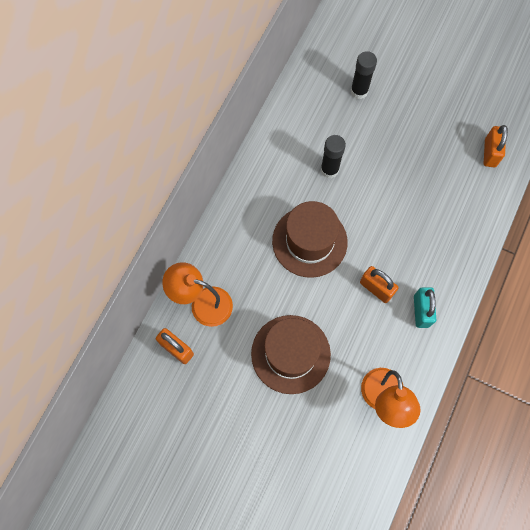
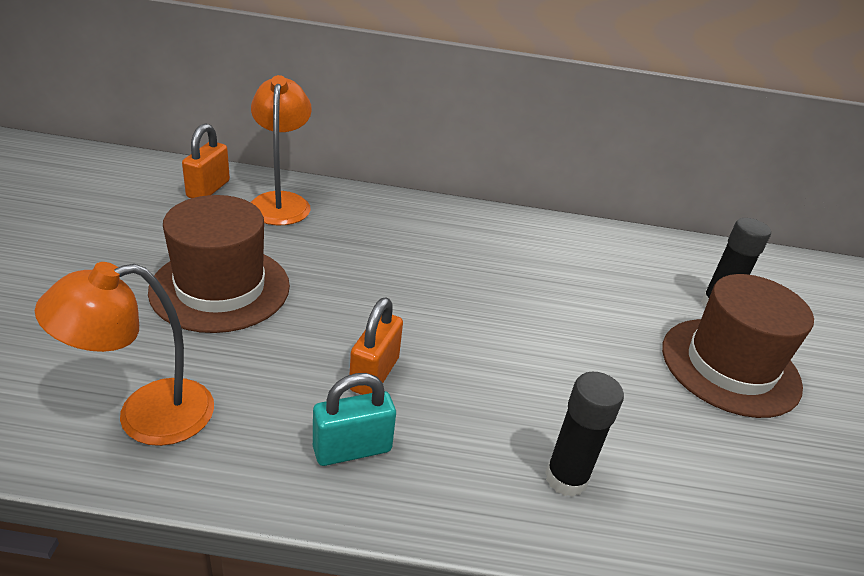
camera: 65 degrees right, 35 degrees down
(309, 241) = (423, 284): brown hat -> brown hat (730, 366)
(329, 170) = (557, 290): black glue stick -> black glue stick (566, 478)
(490, 153) = (776, 518): orange padlock -> none

